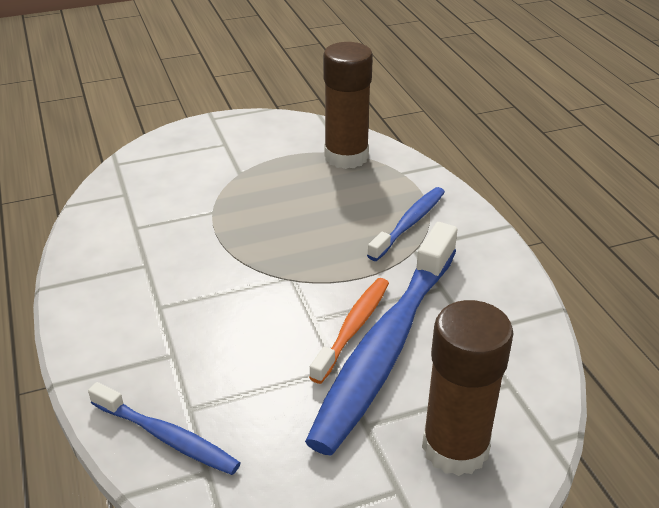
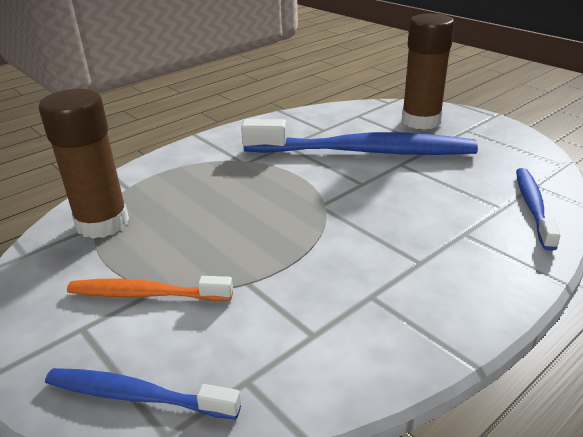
camera: 110 degrees left, 5 degrees down
(353, 328) = (357, 166): orange toothbrush -> orange toothbrush (146, 294)
(409, 223) = (212, 169): blue toothbrush -> blue toothbrush (136, 395)

